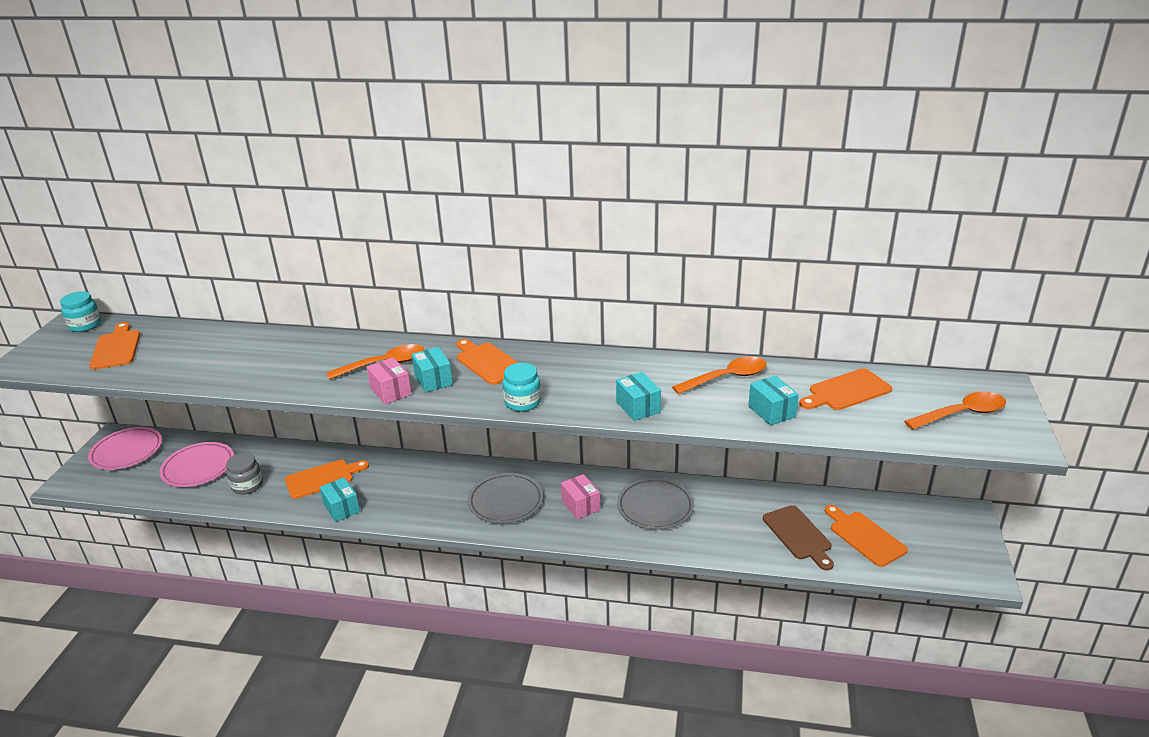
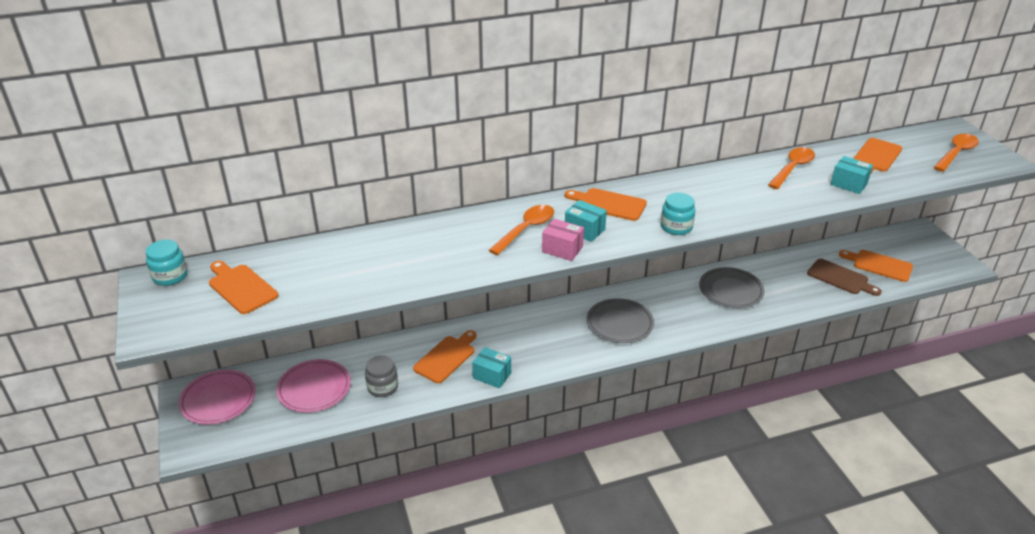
camera: 30 degrees left, 5 degrees up
(580, 505) = (678, 307): pink box -> none
(638, 407) = (761, 206): turquoise box -> none

